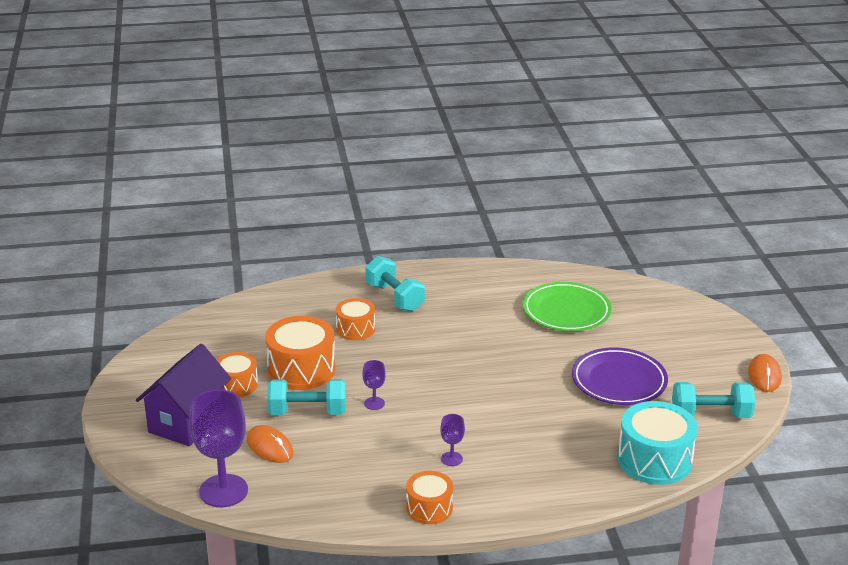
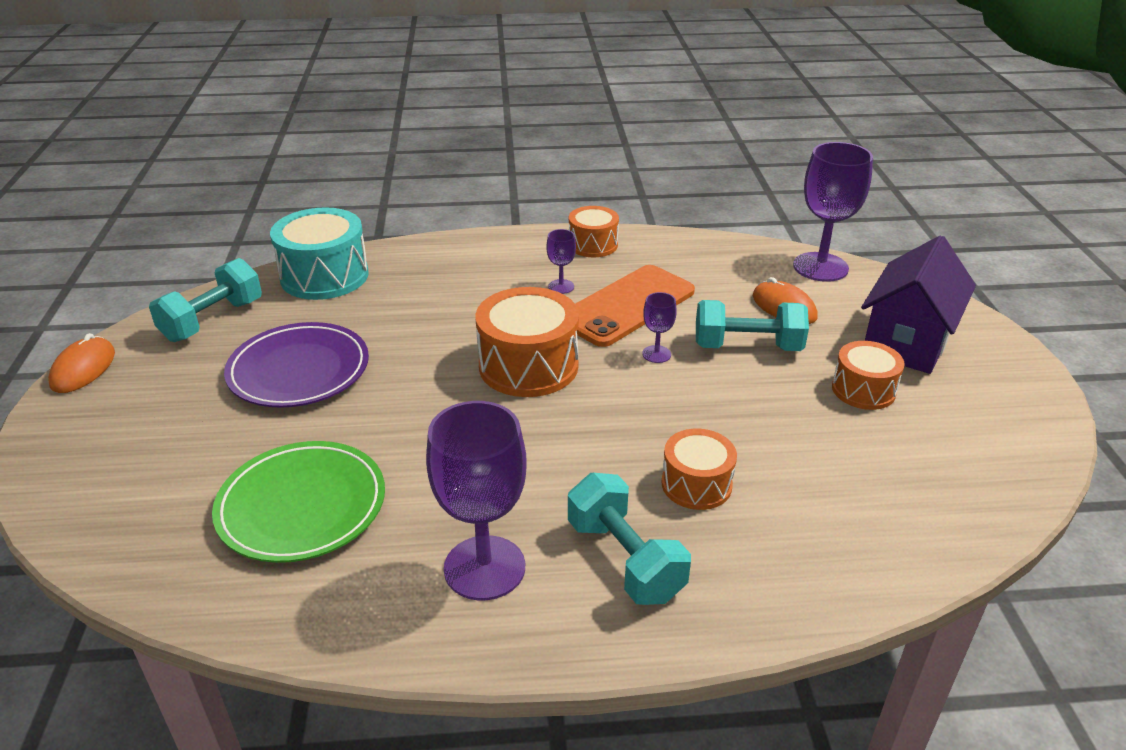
camera: 175 degrees left, 5 degrees up
(301, 369) = (773, 410): orange drum -> orange drum (528, 366)
(396, 442) = (627, 306): none -> orange phone
(462, 292) = (484, 568): none -> purple goblet
(710, 415) = (213, 320): turquoise dumbbell -> turquoise dumbbell turned 60 degrees counterclockwise

